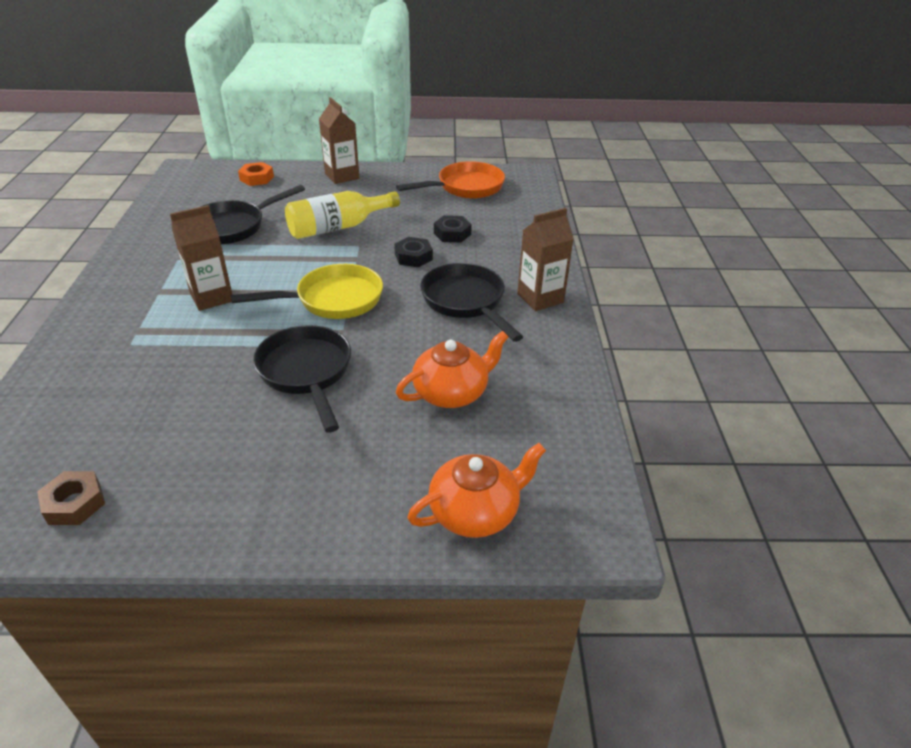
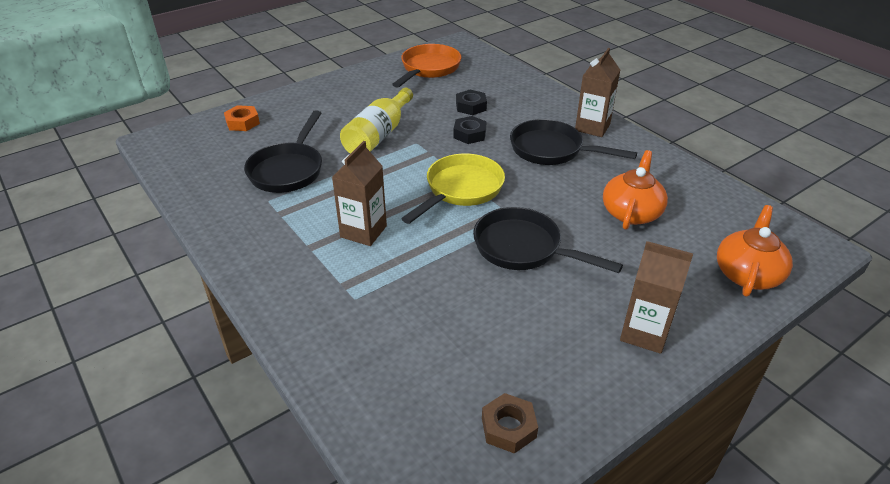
camera: 35 degrees left, 0 degrees up
(342, 176) = (317, 94): brown carton -> brown carton (644, 333)

